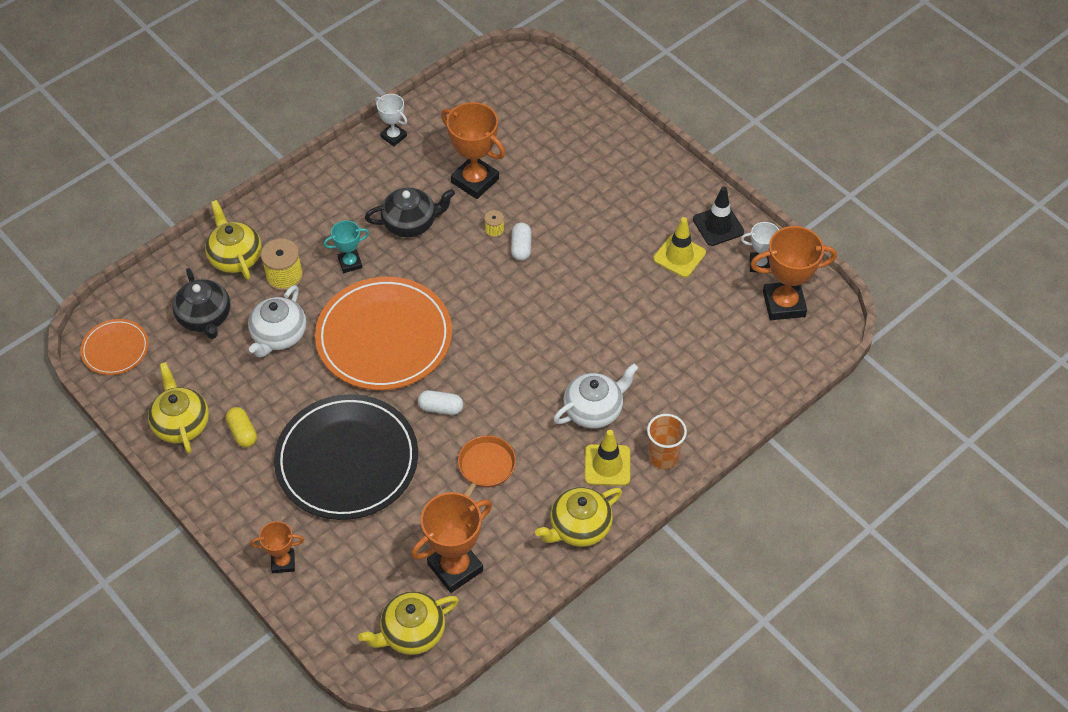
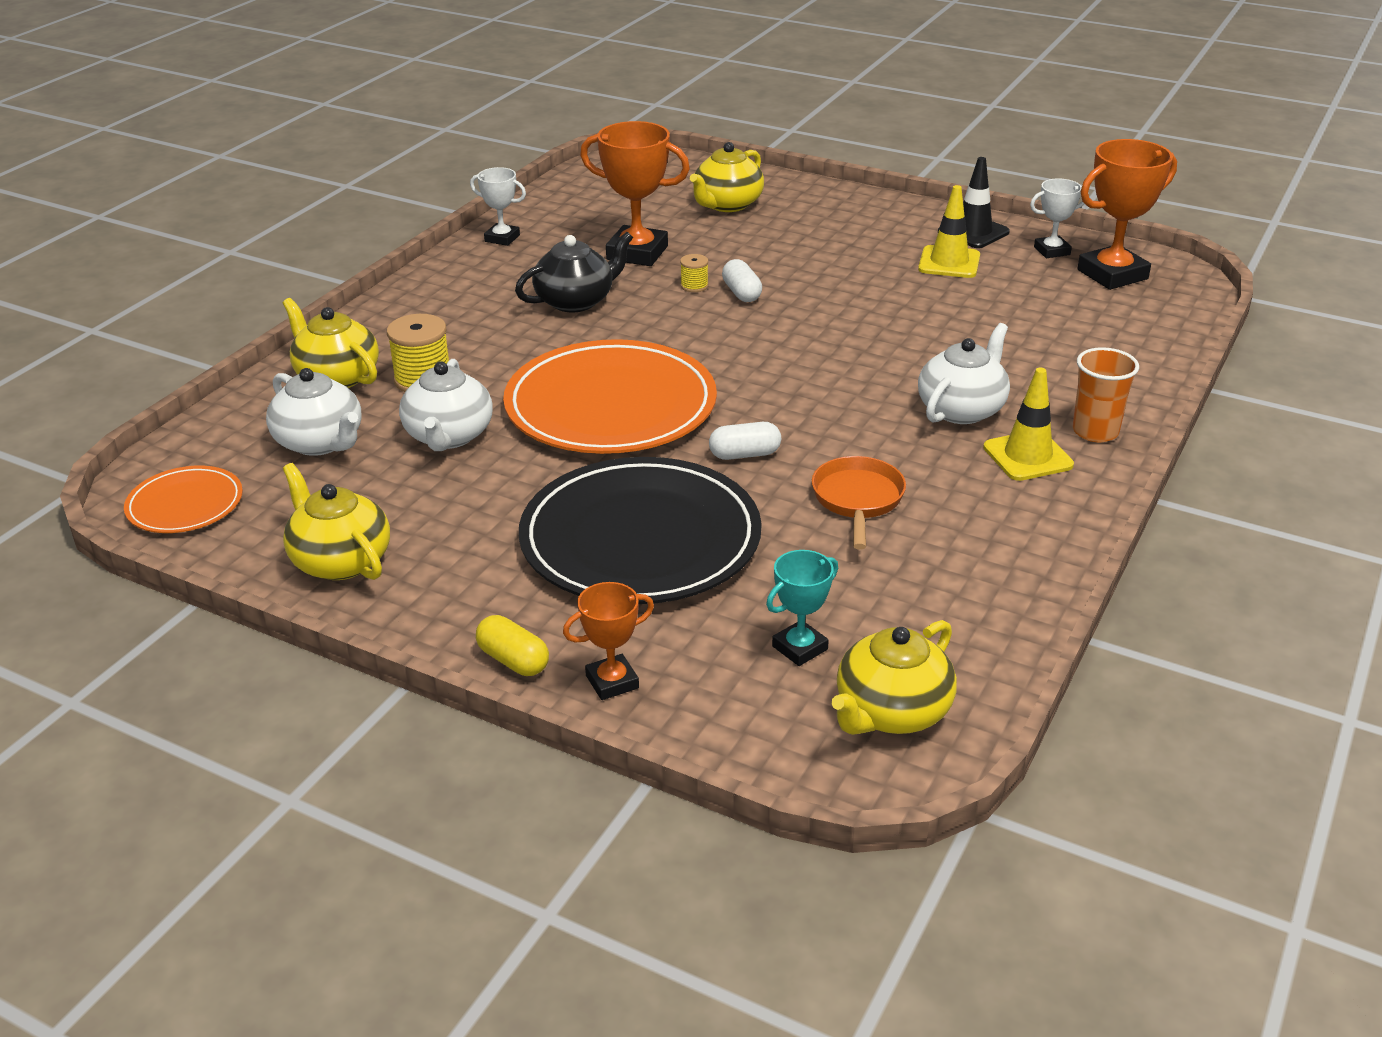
camera: 20 degrees left, 20 degrees down
(205, 317) = (320, 442): black teapot -> white teapot
(242, 432) = (450, 547): yellow capsule -> yellow capsule (513, 660)
(350, 263) = (513, 350): turquoise trophy -> turquoise trophy (799, 648)
(455, 567) = (899, 616): orange trophy -> none
(579, 527) = (1045, 526): yellow teapot -> yellow teapot (727, 204)

